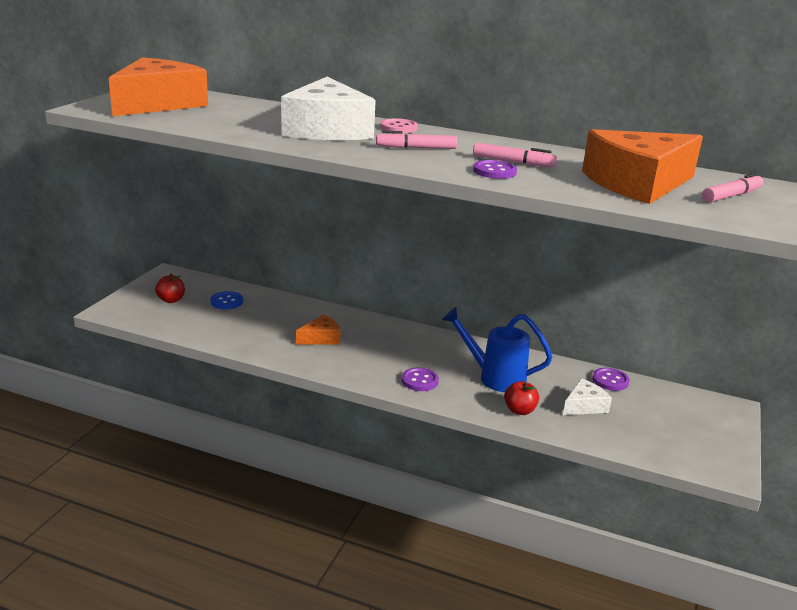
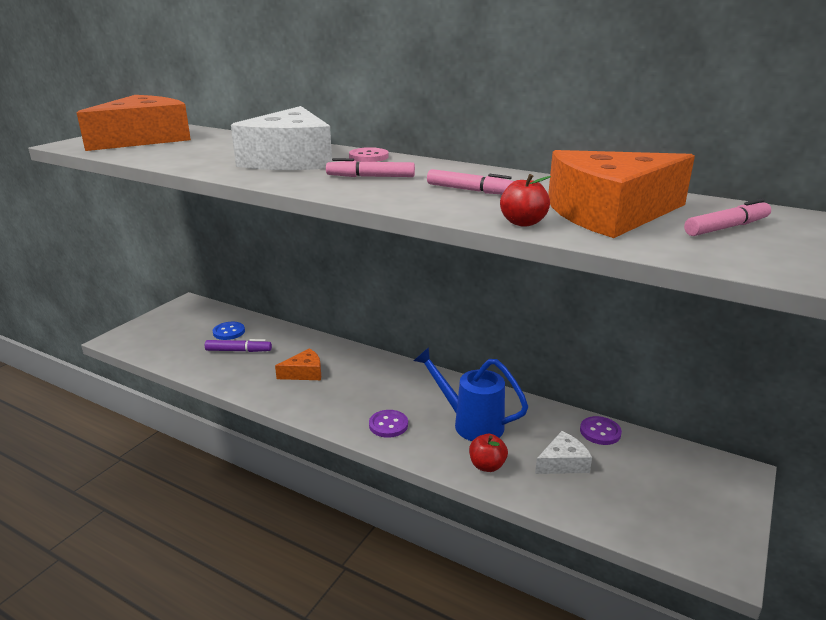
camera: 10 degrees right, 0 degrees up
(171, 300) = (178, 329): red apple -> red apple (523, 223)
(245, 319) = (238, 351): none -> purple marker
(494, 171) = (442, 201): purple button -> none

